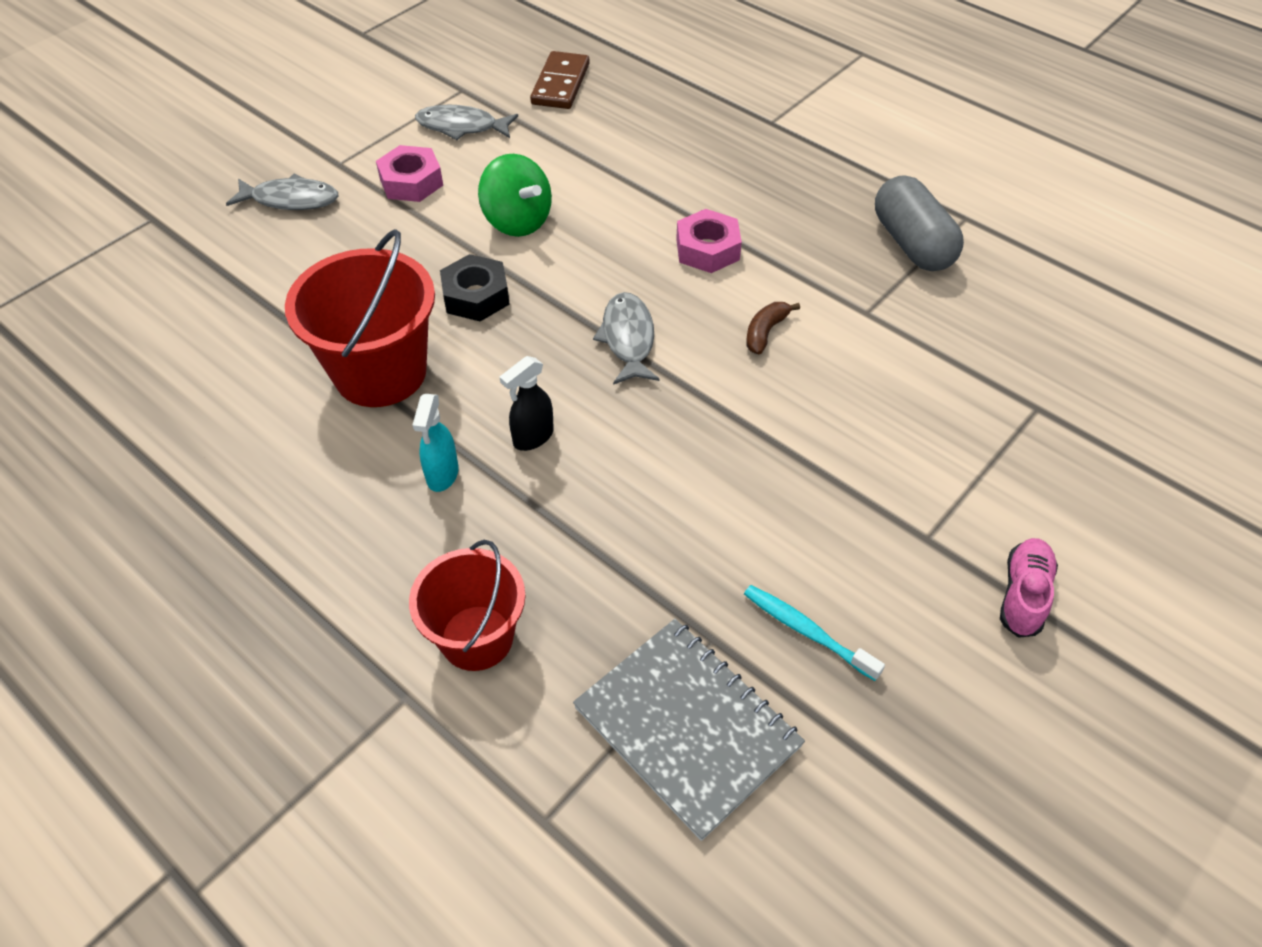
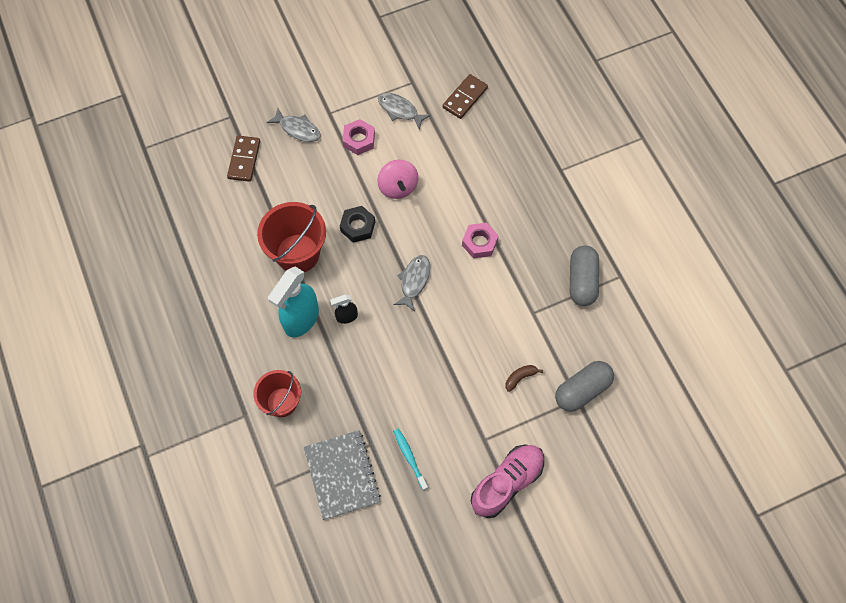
camera: 25 degrees right, 15 degrees up
(205, 270) = (244, 160): none -> brown domino
(442, 475) = (301, 320): turquoise spray bottle -> turquoise spray bottle, size x2.04
(517, 221) = (398, 187): green spinning top -> pink spinning top
(765, 332) = (479, 304): brown banana -> brown banana (520, 377)
(1023, 595) = (507, 482): pink shoe -> pink shoe, size x1.79
(1035, 392) = (582, 390): none -> grey capsule

